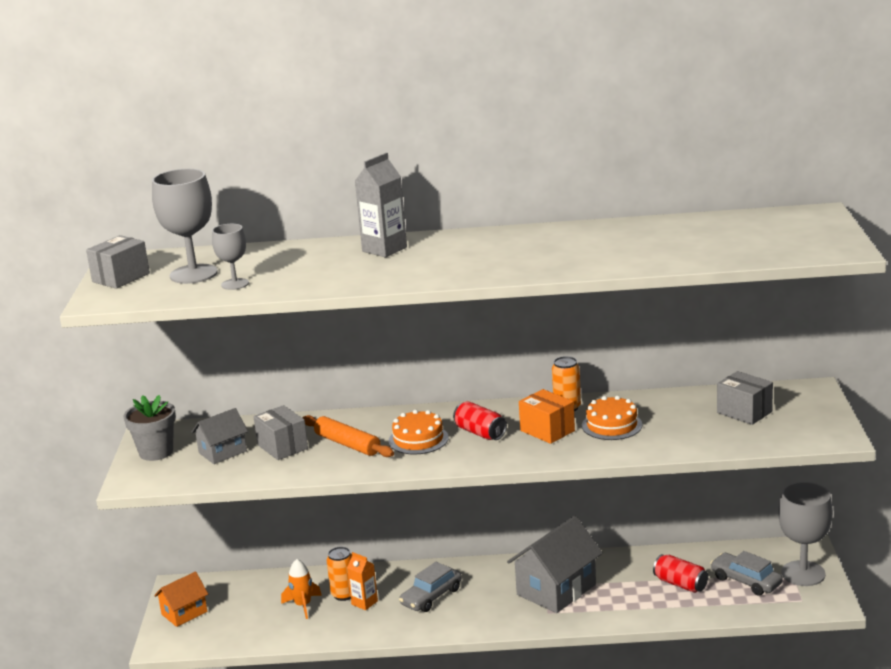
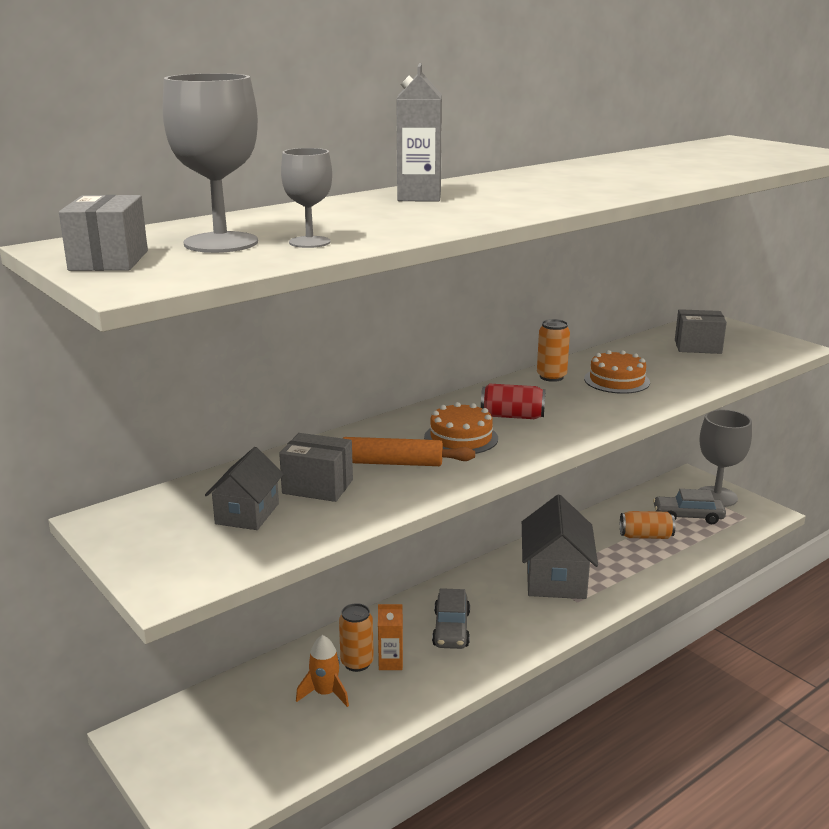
camera: 40 degrees left, 0 degrees up
(156, 452) = (149, 541): grey flower pot -> none
(184, 613) = (183, 765): orange house -> none
(547, 431) = (570, 398): orange box -> none
(680, 584) = (645, 536): red can -> orange can

